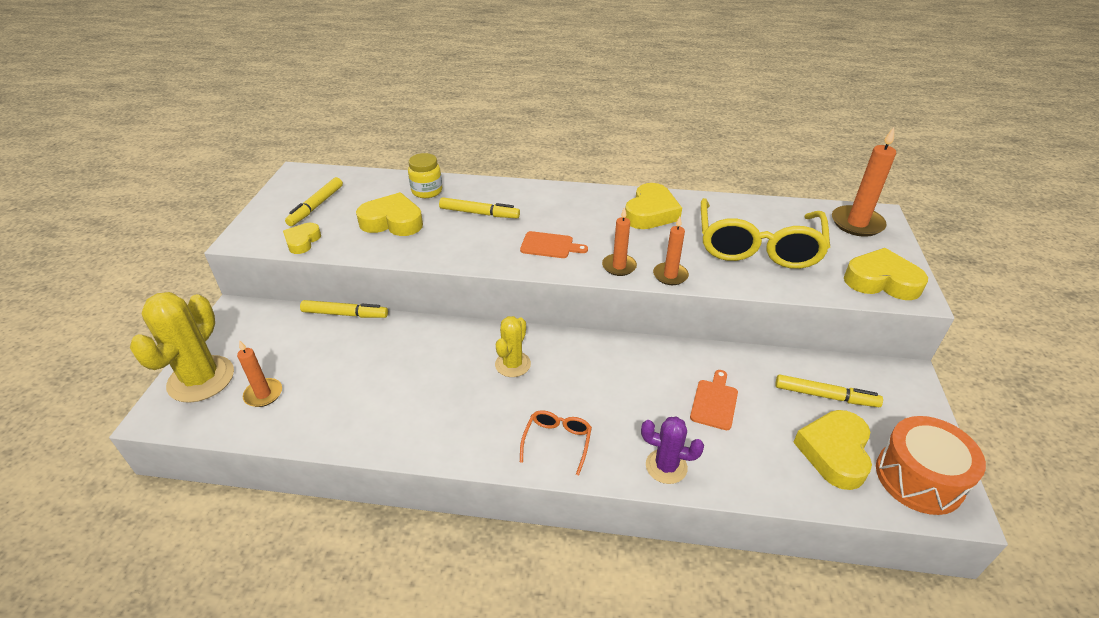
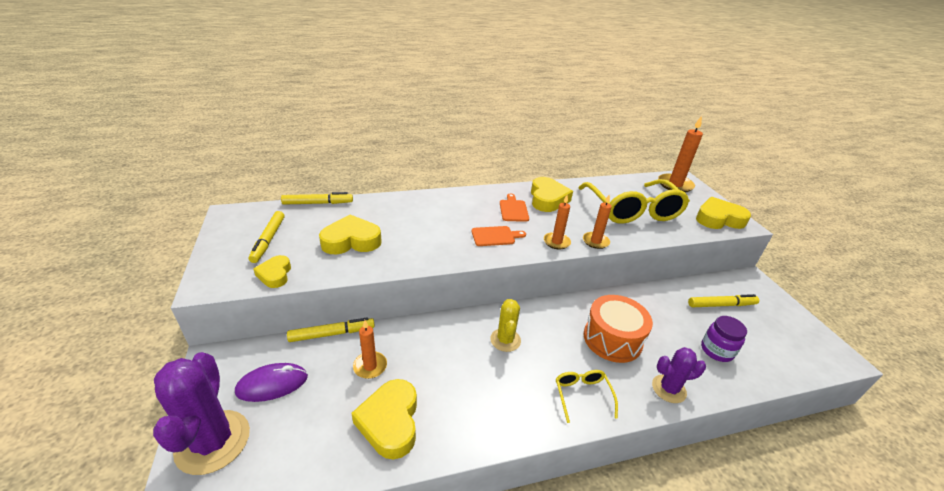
camera: 25 degrees left, 5 degrees down
(201, 379) = (213, 442): yellow cactus -> purple cactus
(263, 394) = (294, 436): orange candle -> orange candle (370, 366)
(269, 346) = (272, 384): none -> purple mouse
(427, 191) = (364, 210): yellow jar -> none
(479, 213) = (422, 221): yellow marker -> yellow marker (318, 203)
(557, 442) = (582, 395): orange glasses -> yellow glasses
(714, 402) = (662, 329): orange cutting board -> orange cutting board (513, 209)
(768, 445) = (716, 350): none -> purple jar
(834, 452) = (755, 343): yellow heart -> yellow heart (390, 422)
(919, 478) = (810, 345): orange drum -> orange drum (612, 339)

